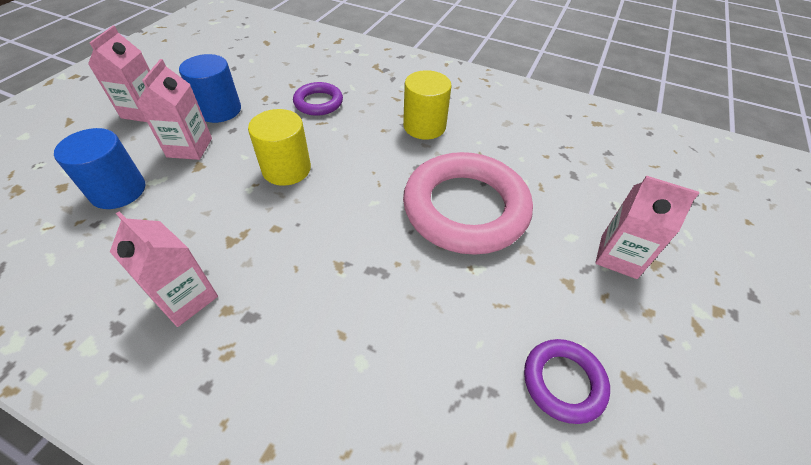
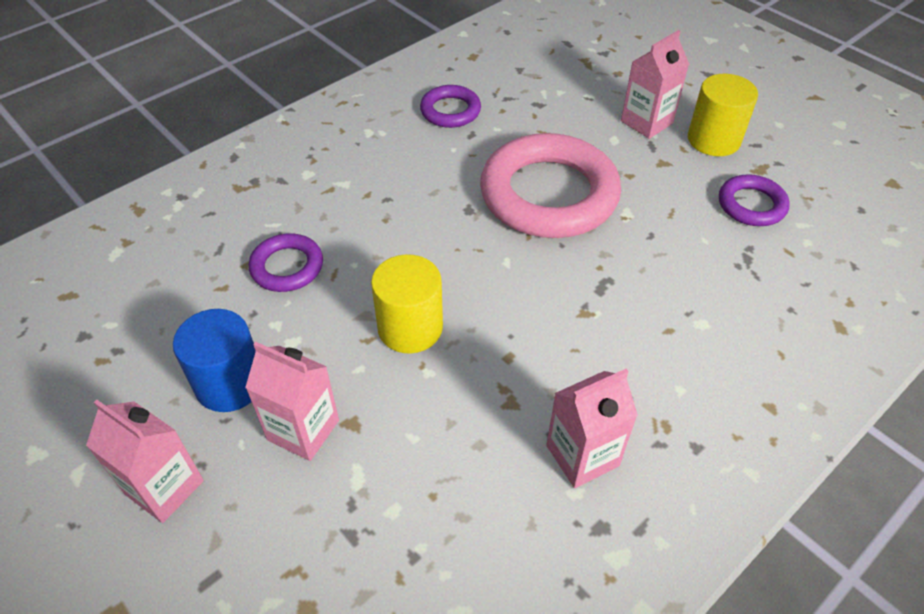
camera: 65 degrees left, 0 degrees up
(118, 191) = (356, 526): blue cylinder -> none
(424, 126) = (401, 182): yellow cylinder -> yellow cylinder (713, 140)
(520, 129) = (450, 111): none -> purple ring

